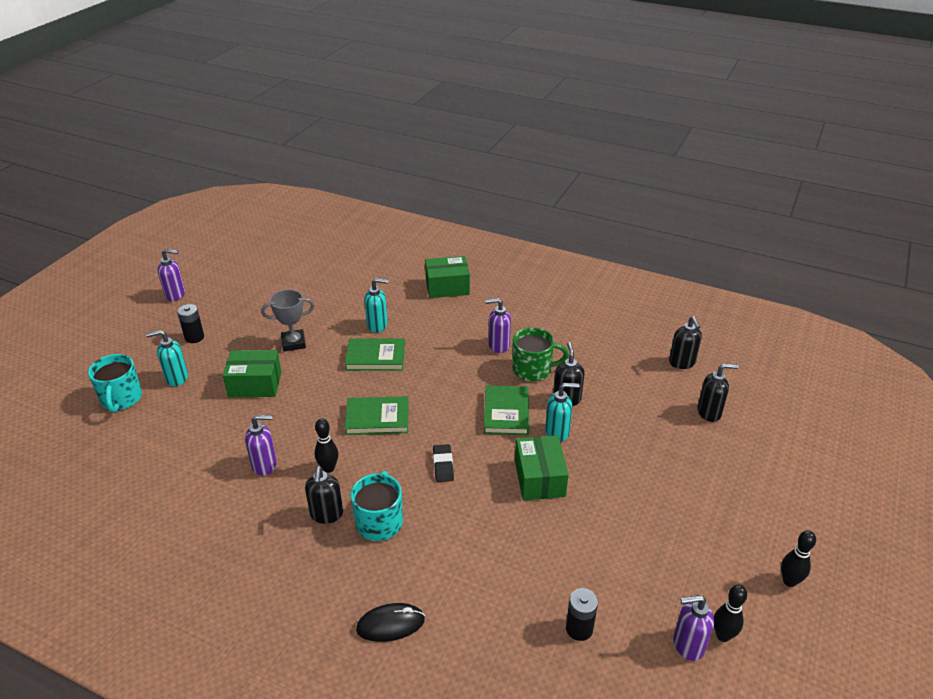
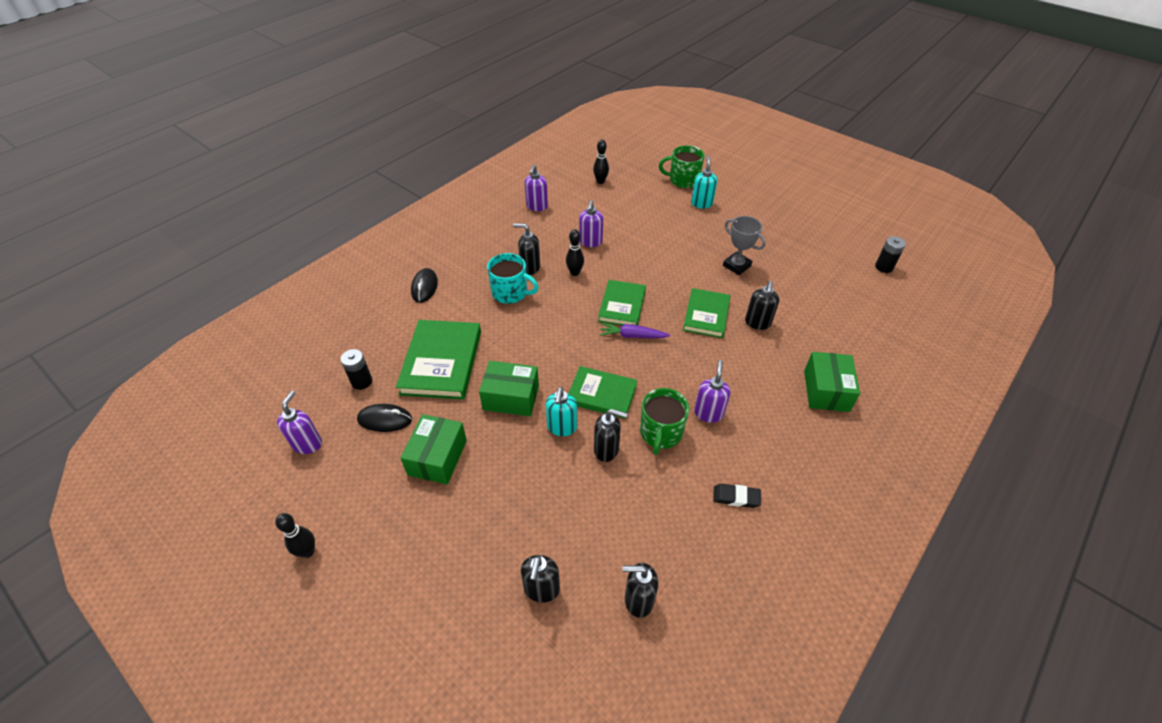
camera: 105 degrees right, 10 degrees up
(121, 399) = (683, 180): turquoise mug -> green mug
(175, 295) = (817, 203): purple soap dispenser -> purple soap dispenser (537, 206)
(194, 337) = (753, 212): black battery -> black battery (884, 267)
(255, 384) = (684, 241): green box -> green box (437, 457)
(293, 343) = (736, 266): grey trophy -> grey trophy turned 45 degrees counterclockwise
(377, 325) = (757, 323): turquoise soap dispenser -> black soap dispenser
(421, 403) = (632, 336): none -> purple carrot
(443, 465) = (552, 337): black eraser -> black eraser (736, 497)
(517, 555) = (441, 362): none -> green book
(619, 580) = (385, 419): none -> black mouse
(723, 635) = (298, 471): black bowling pin -> black bowling pin (600, 181)

